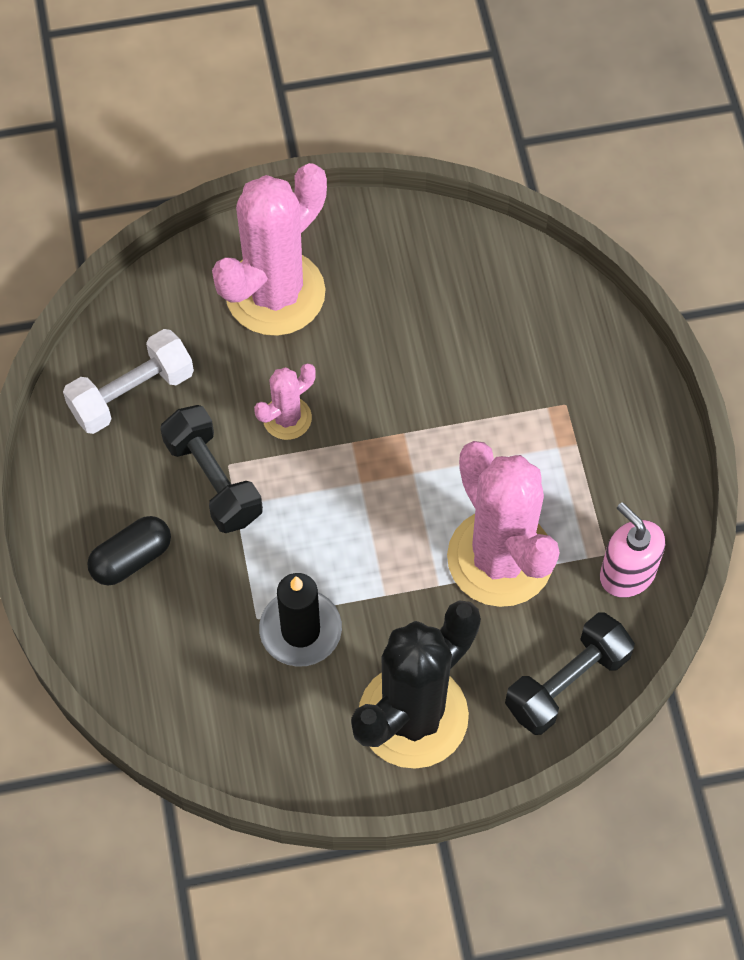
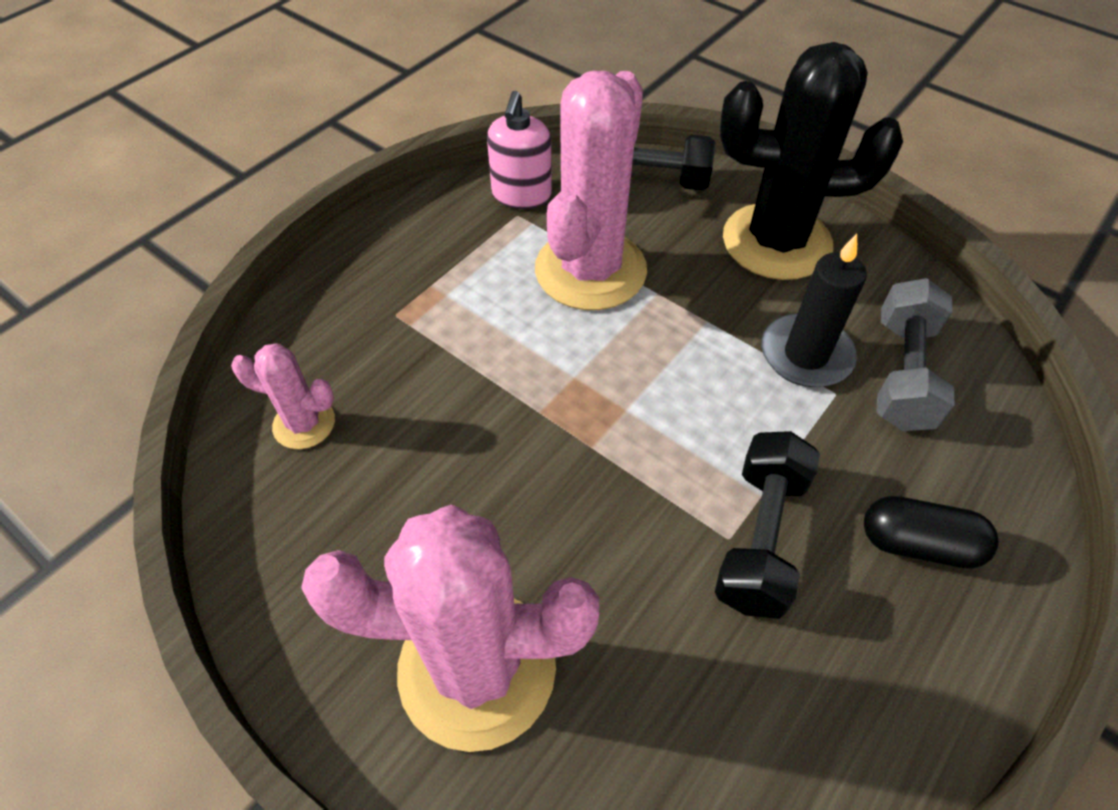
camera: 130 degrees left, 10 degrees down
(132, 393) = (760, 723): white dumbbell -> none
(231, 676) = (902, 373): none -> grey dumbbell
(287, 418) = (623, 524): pink cactus -> pink cactus (304, 424)

